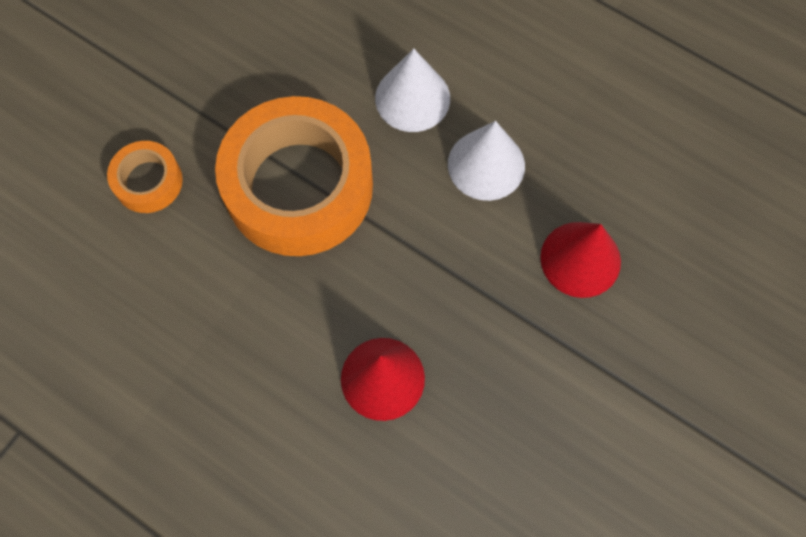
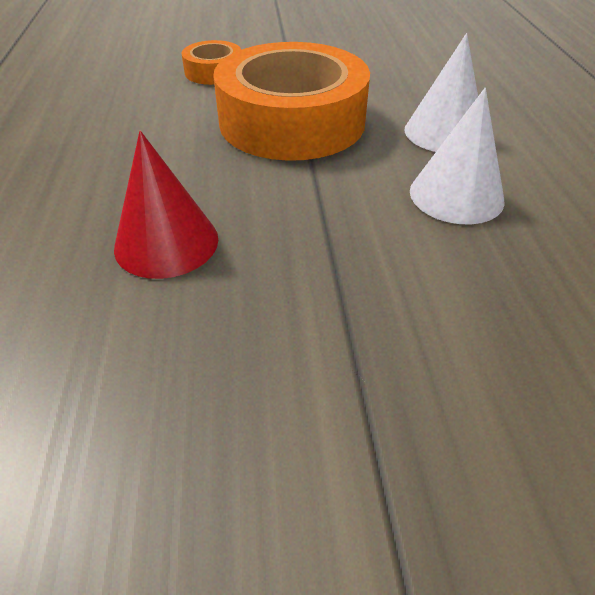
camera: 50 degrees right, 25 degrees down
(580, 259) = (468, 312): red cone -> none

